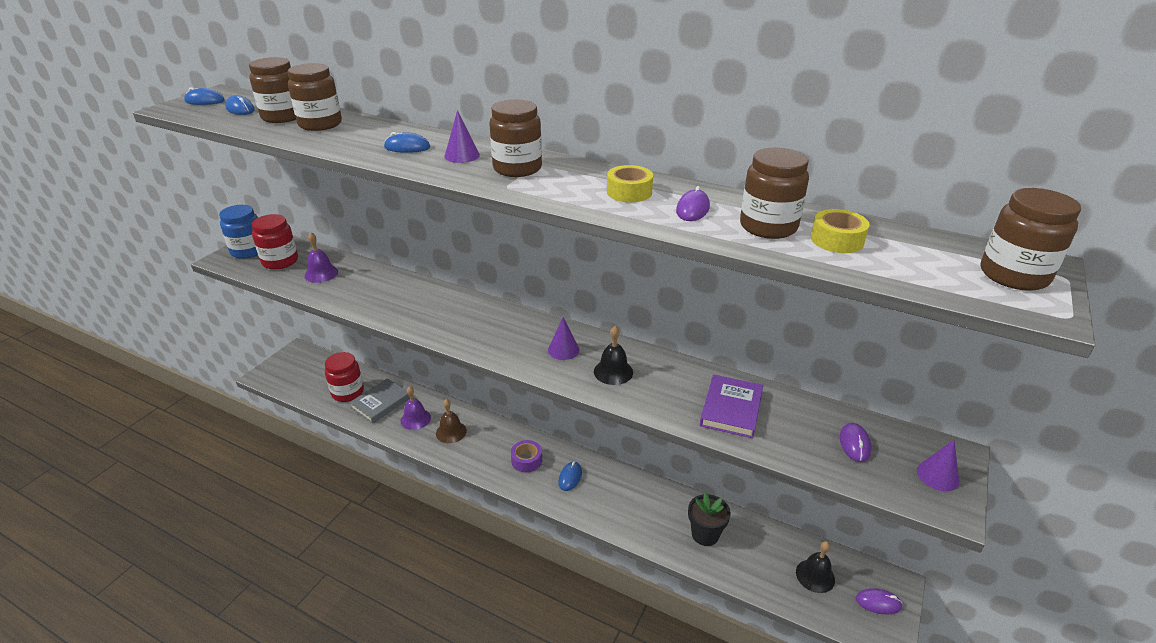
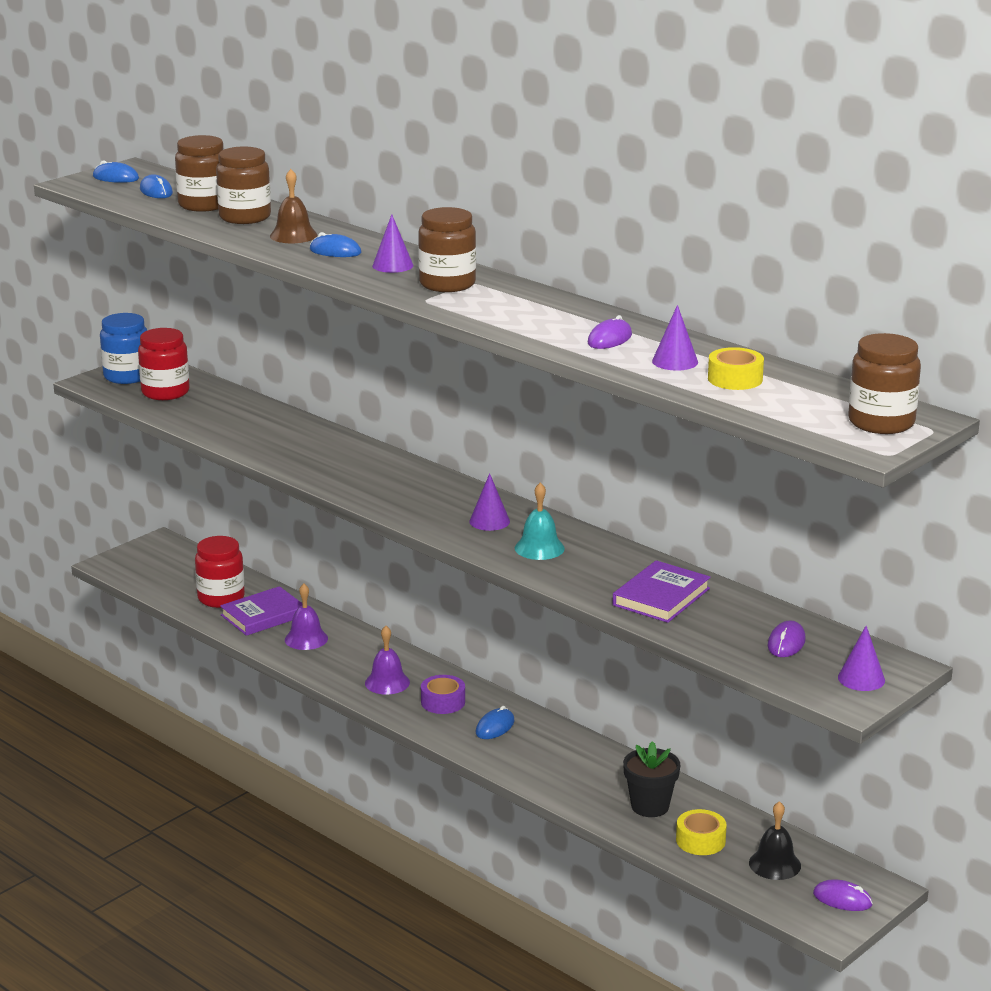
camera: 15 degrees right, 10 degrees down
(321, 273) = (214, 411): purple bell -> purple bell (387, 682)
(380, 403) = (263, 615): grey book -> purple book
(451, 432) = (350, 659): brown bell -> brown bell (293, 235)
(613, 372) = (539, 548): black bell -> turquoise bell
(629, 192) = (554, 317): yellow tape -> yellow tape (700, 840)
(768, 227) = (675, 361): brown jar -> purple cone

